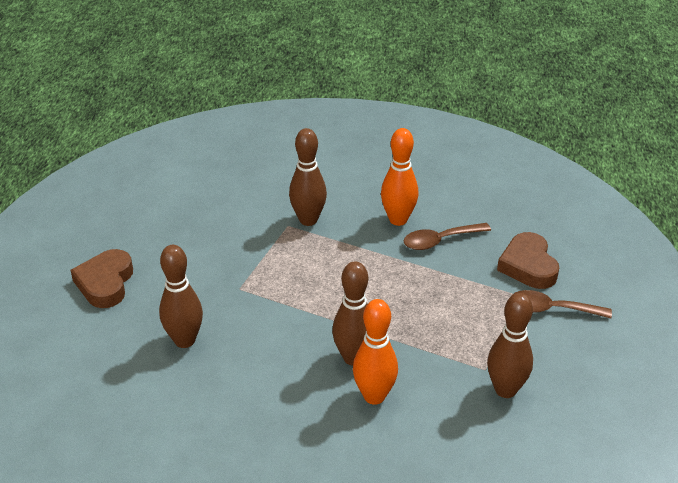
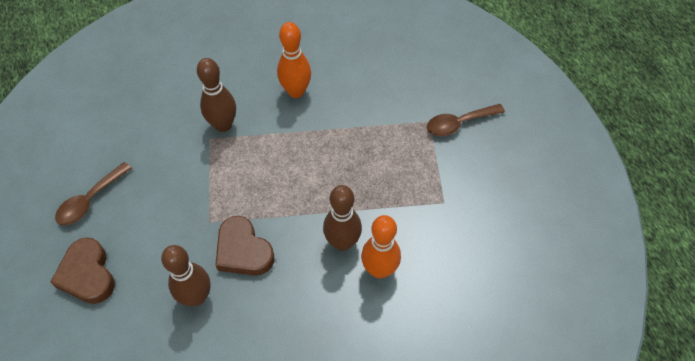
camera: 30 degrees left, 20 degrees up
(440, 240) = (341, 97): brown spoon -> brown spoon (90, 200)
(505, 390) = (468, 213): brown bowling pin -> none
(528, 266) = (419, 91): brown heart -> brown heart (243, 251)

